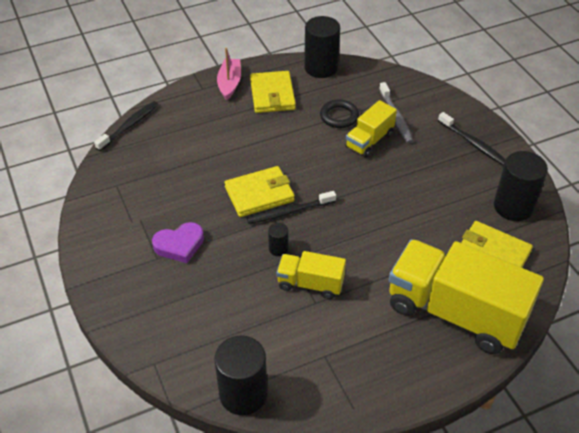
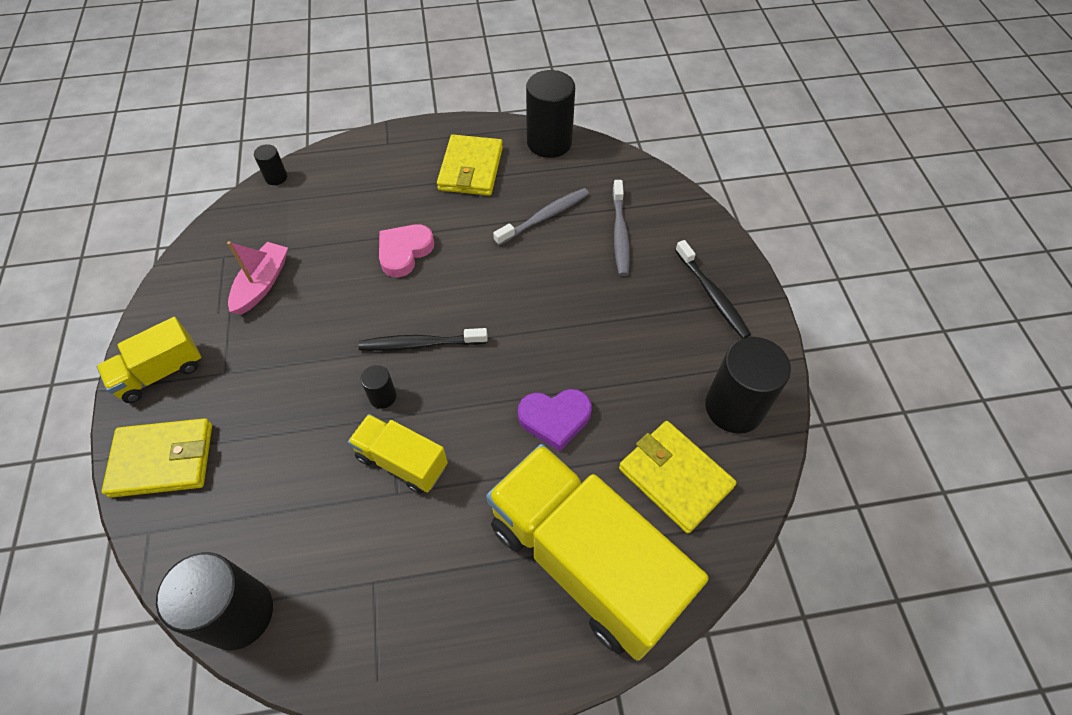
camera: 15 degrees right, 10 degrees up
(129, 126) = (276, 177): black toothbrush -> black cylinder
(179, 245) = (260, 360): purple heart -> purple heart (555, 419)
(229, 83) = (424, 143): pink boat -> pink boat (262, 284)
(250, 157) = (404, 252): none -> pink heart
(259, 194) = (393, 309): yellow wallet -> yellow wallet (162, 460)
(339, 116) = (544, 217): black ring -> grey toothbrush
(369, 140) = (570, 261): yellow truck -> yellow truck (160, 372)

